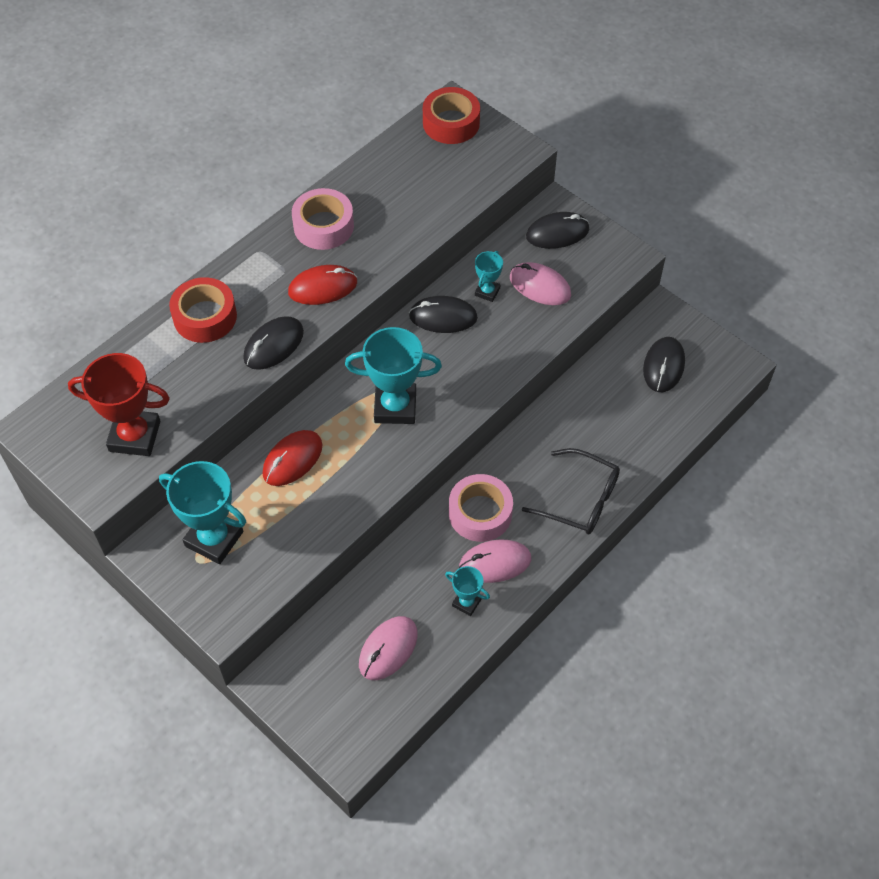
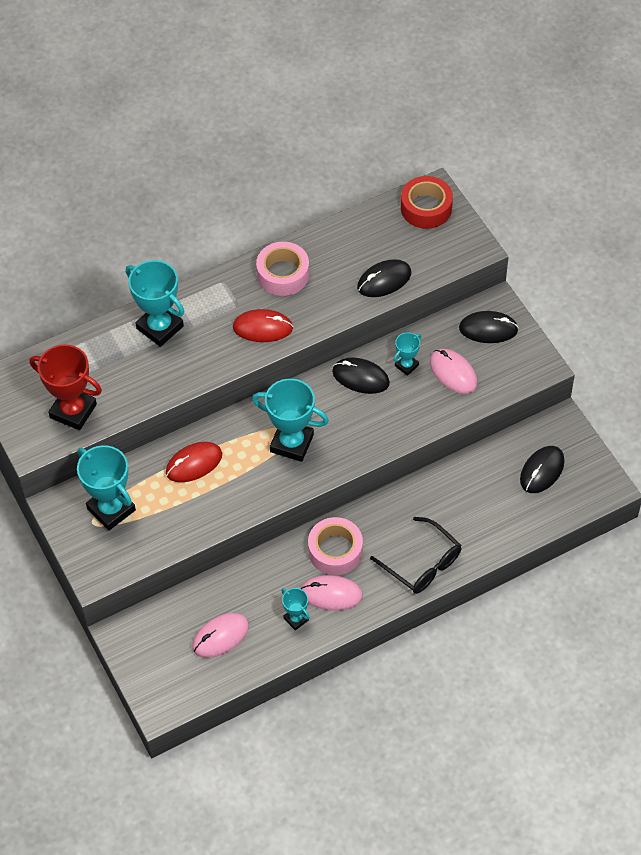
camera: 20 degrees right, 0 degrees up
(205, 317) = (160, 327): red tape -> turquoise trophy
(273, 345) = (206, 366): black mouse -> black mouse (384, 280)

